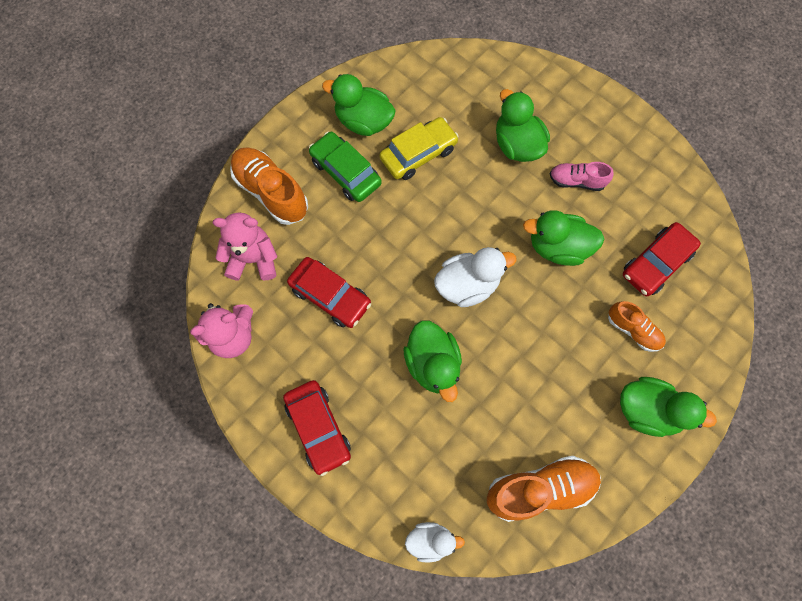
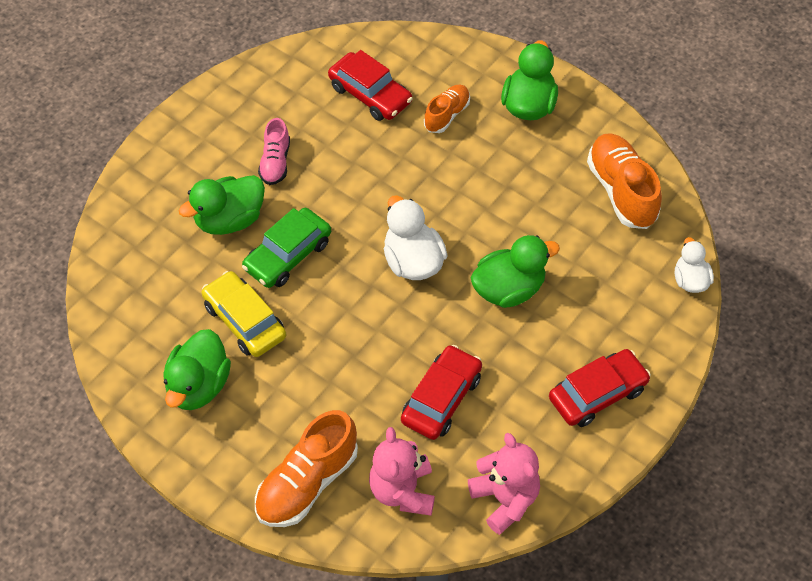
camera: 95 degrees left, 15 degrees down
(346, 172) = (273, 399): green car -> green car (287, 255)
(557, 247) = (359, 179): green duck -> none

